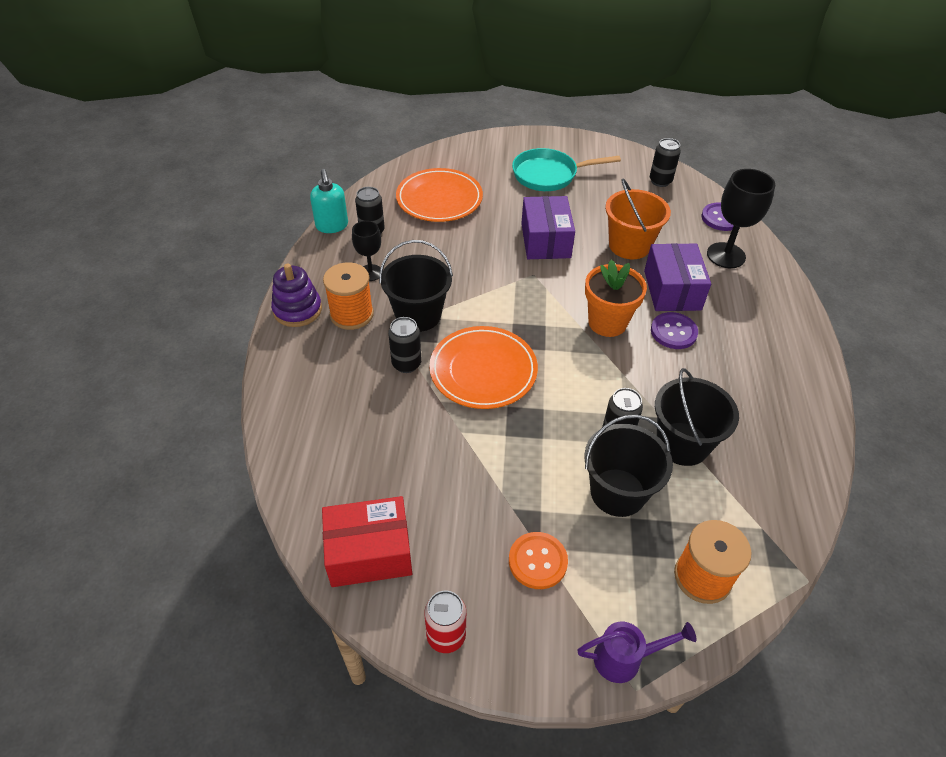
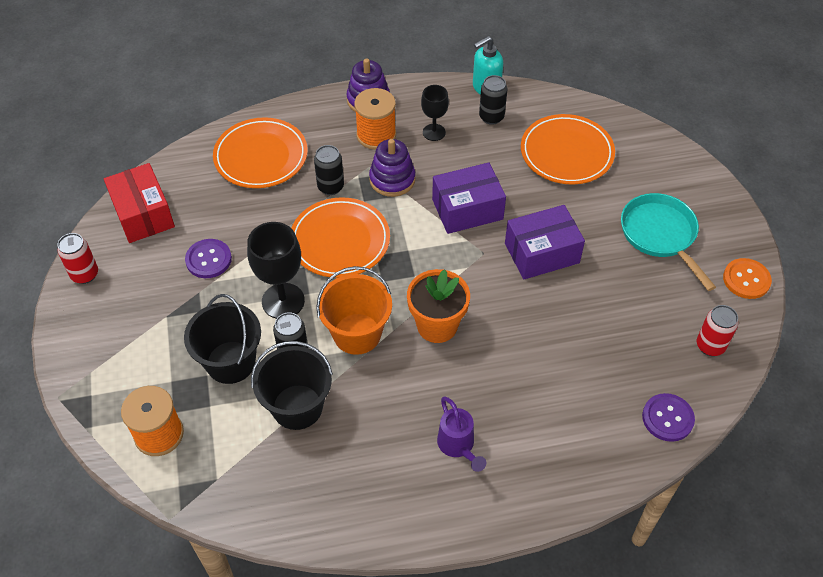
camera: 75 degrees right, 5 degrees up
(332, 416) = (261, 156): none -> orange plate
(418, 315) = (392, 179): black bucket -> purple stacking toy
(537, 561) = (153, 317): orange button -> orange button (746, 279)
(625, 658) = (81, 387): purple watering can -> purple watering can (458, 446)
(629, 245) = (569, 329): orange bucket -> orange bucket (357, 334)
(660, 181) = (710, 346): black can -> red can
(672, 290) = (510, 378): purple box -> purple box (467, 209)
(673, 332) = (445, 385): purple button -> purple button (208, 259)
(726, 255) = (596, 427): black goblet -> black goblet (283, 301)

